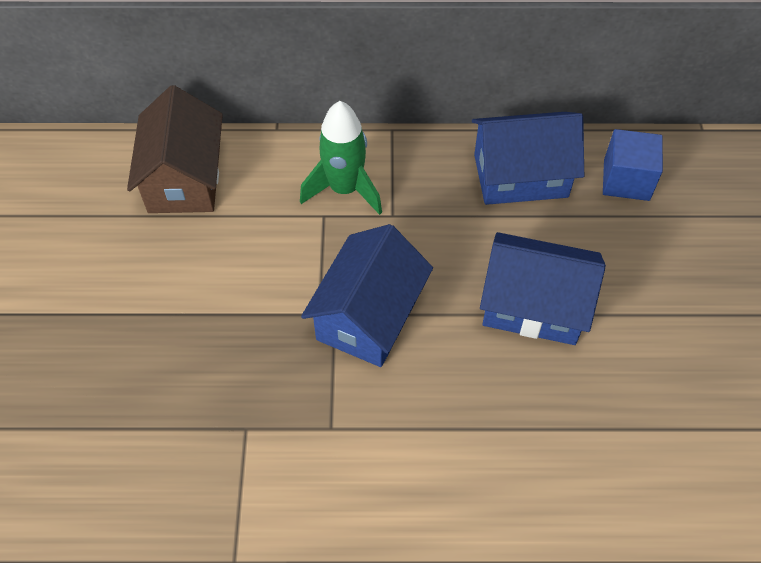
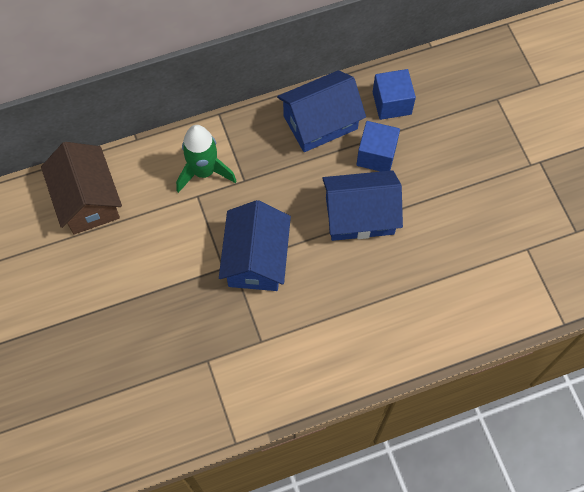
camera: 20 degrees left, 10 degrees up
(583, 236) = (376, 155): none -> blue cube

